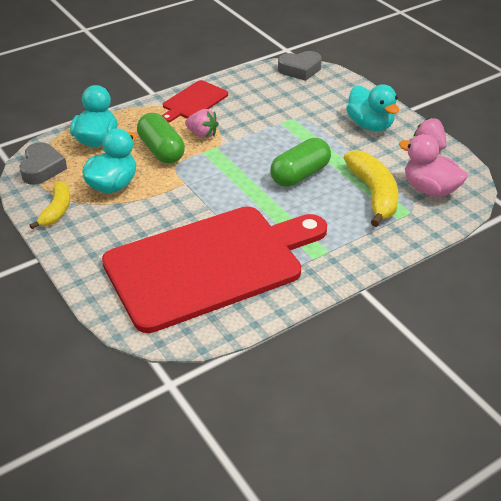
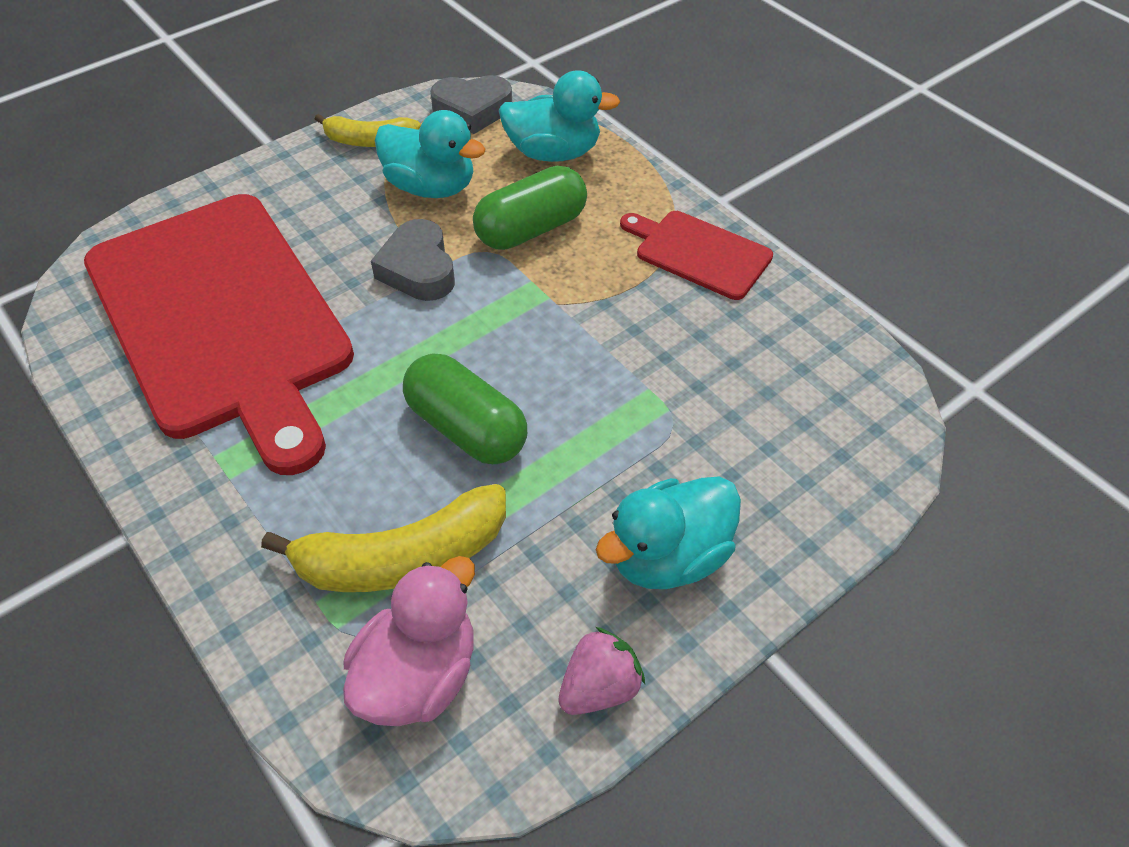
camera: 85 degrees right, 10 degrees up
(202, 134) = (588, 275): pink strawberry -> none
(300, 70) = (879, 414): grey heart -> grey heart (418, 269)

